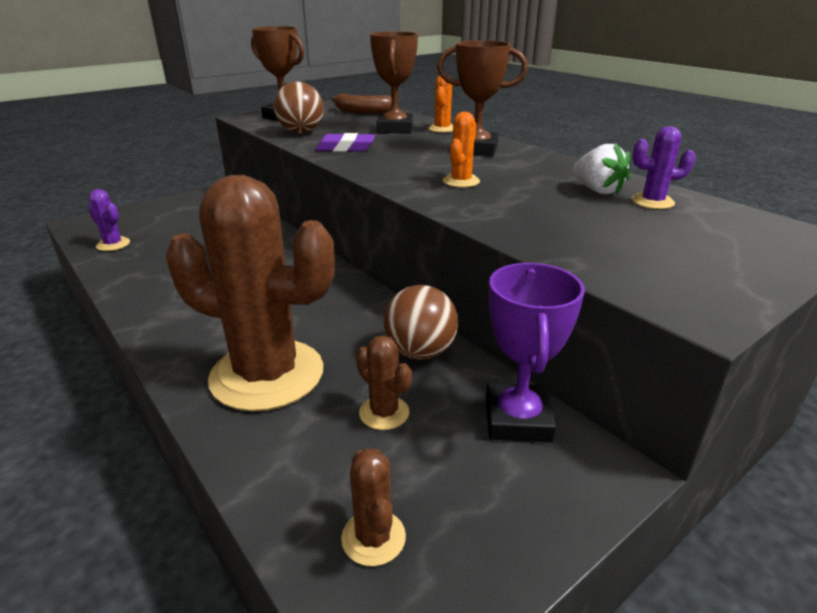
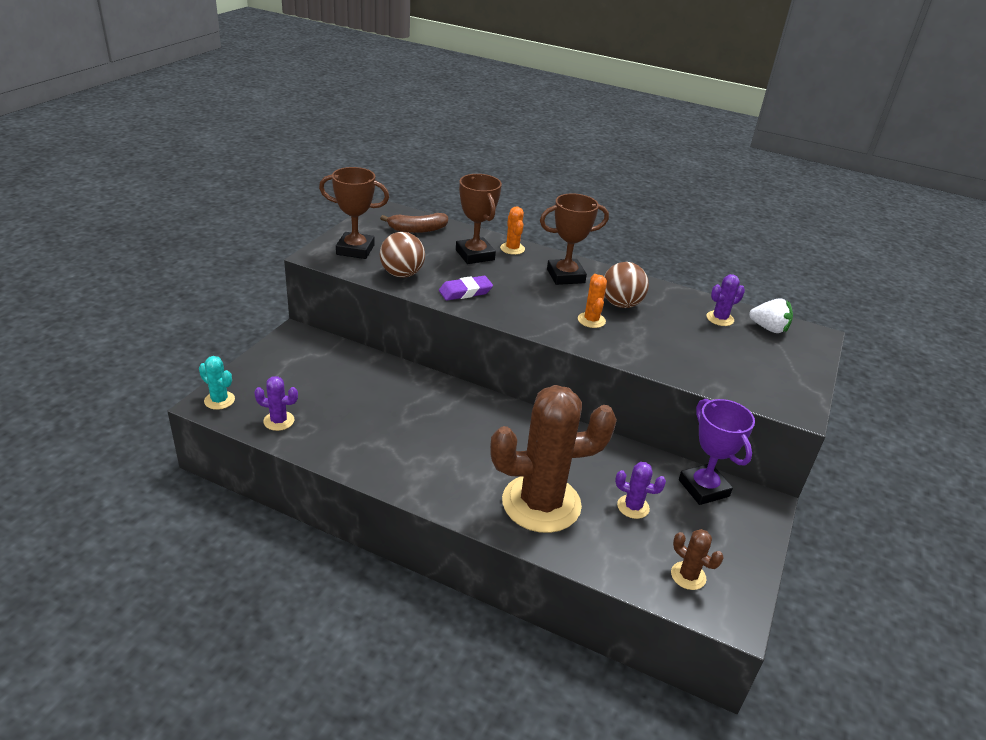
camera: 30 degrees left, 5 degrees up
(91, 222) = (219, 400): none -> turquoise cactus
(384, 413) = (633, 507): brown cactus -> purple cactus
(420, 352) = (616, 458): brown ball -> brown ball (621, 304)
(597, 190) = (681, 313): white strawberry -> white strawberry (768, 328)

